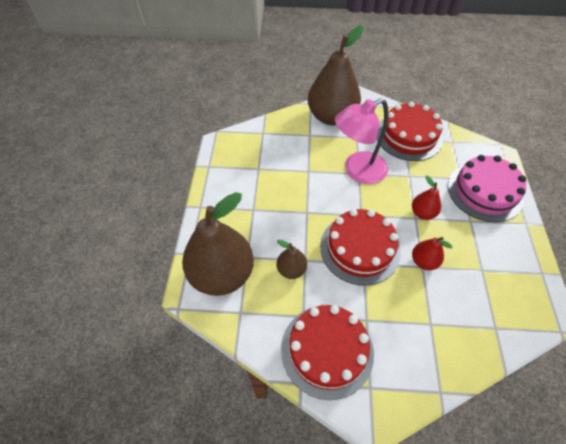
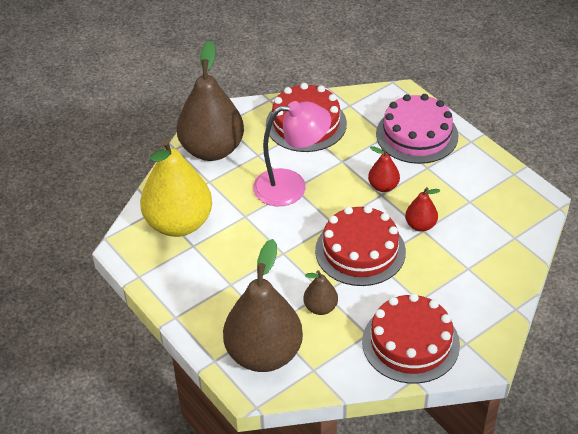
camera: 40 degrees left, 10 degrees down
(265, 149) = (179, 223): none -> yellow pear
(357, 171) = (291, 186): pink lamp -> pink lamp turned 120 degrees counterclockwise

